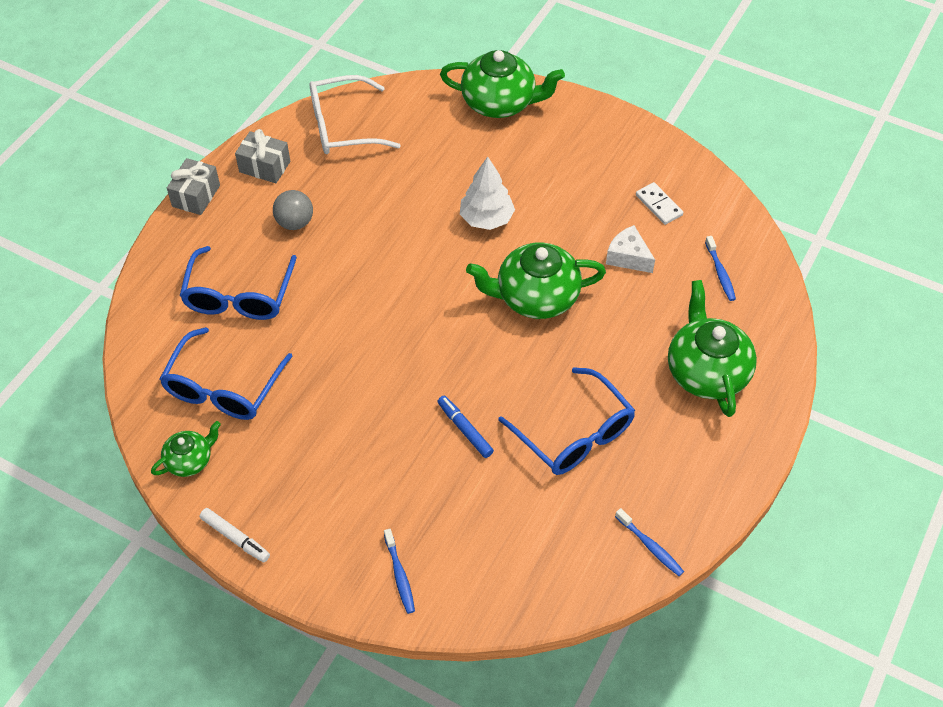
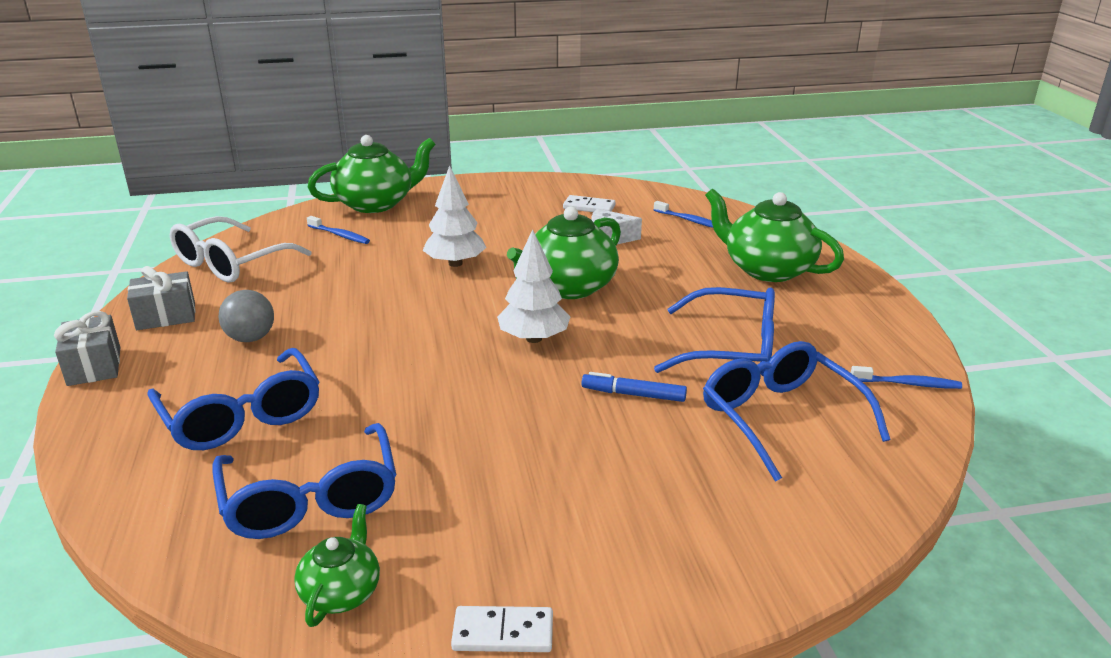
camera: 40 degrees left, 25 degrees down
(235, 538) = (503, 633): white marker -> white domino
(399, 575) = (741, 541): blue toothbrush -> blue toothbrush (340, 235)
(459, 336) = (533, 338): none -> white tree
(529, 513) = (781, 418): none -> blue glasses

